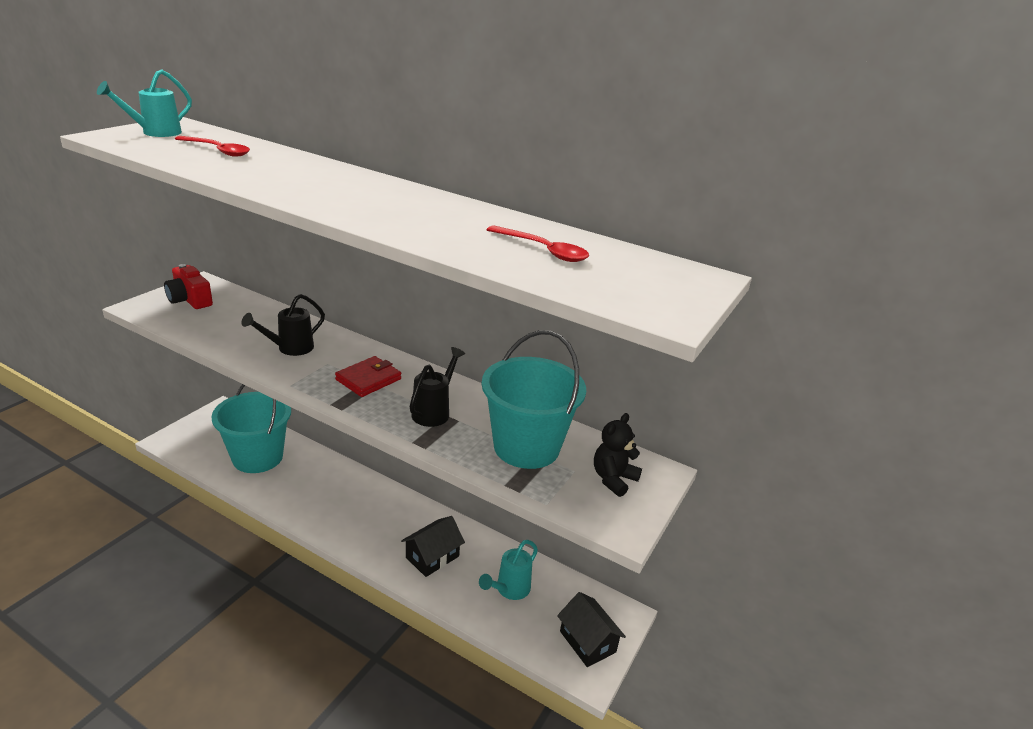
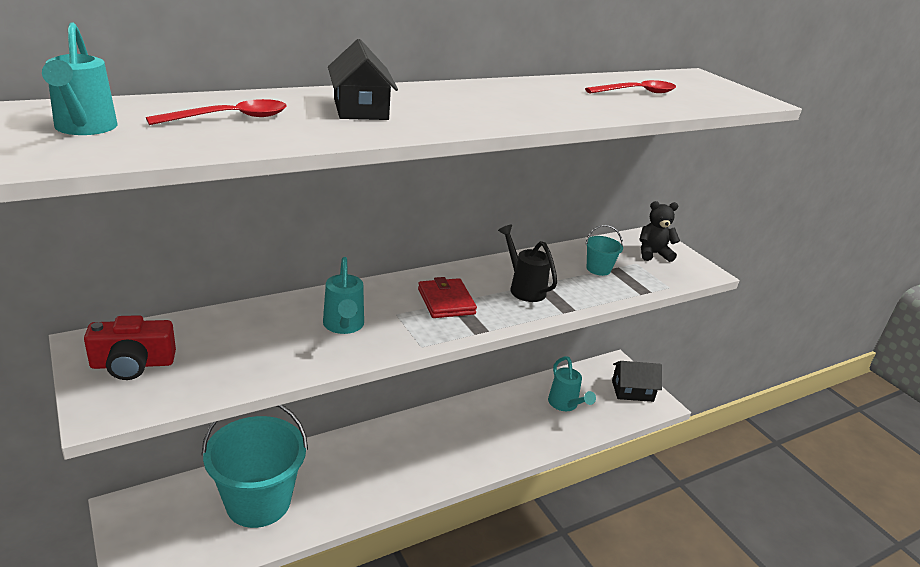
camera: 60 degrees left, 0 degrees up
(289, 348) = (343, 326): black watering can -> turquoise watering can
(432, 557) = (504, 430): black house -> black house (360, 109)
(526, 447) = (598, 269): turquoise bucket -> turquoise bucket, size x0.43
(613, 479) = (653, 254): black teddy bear -> black teddy bear turned 105 degrees clockwise

